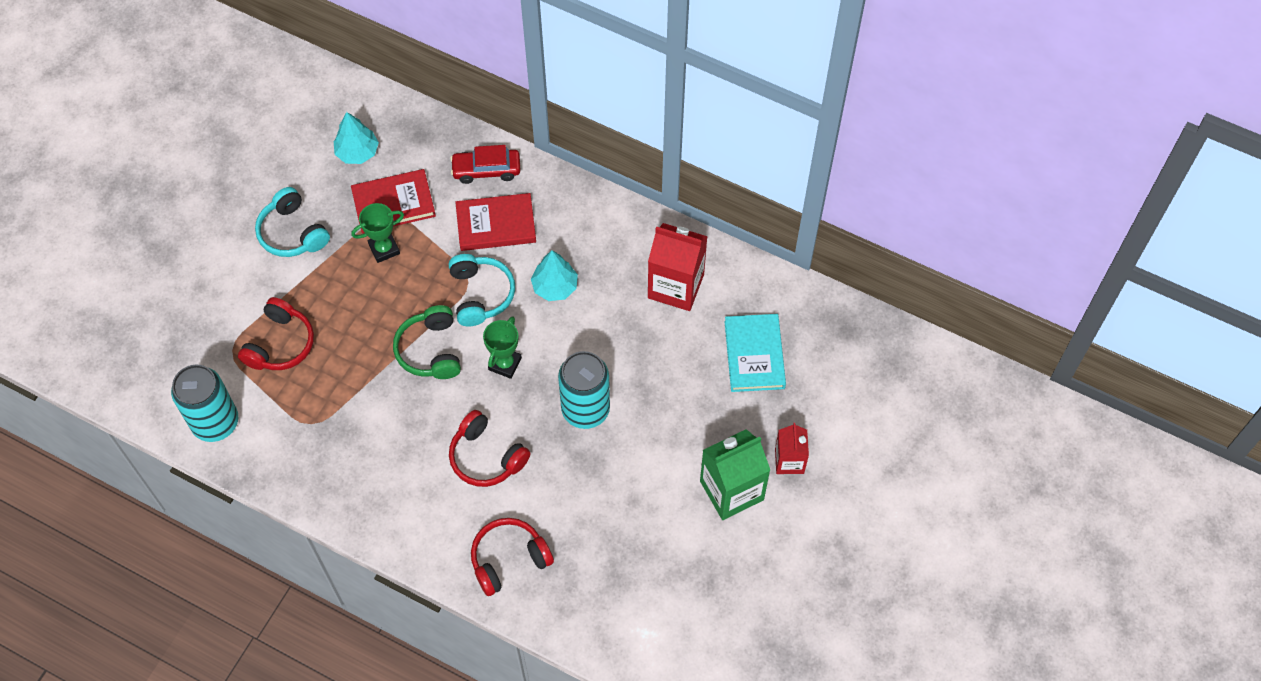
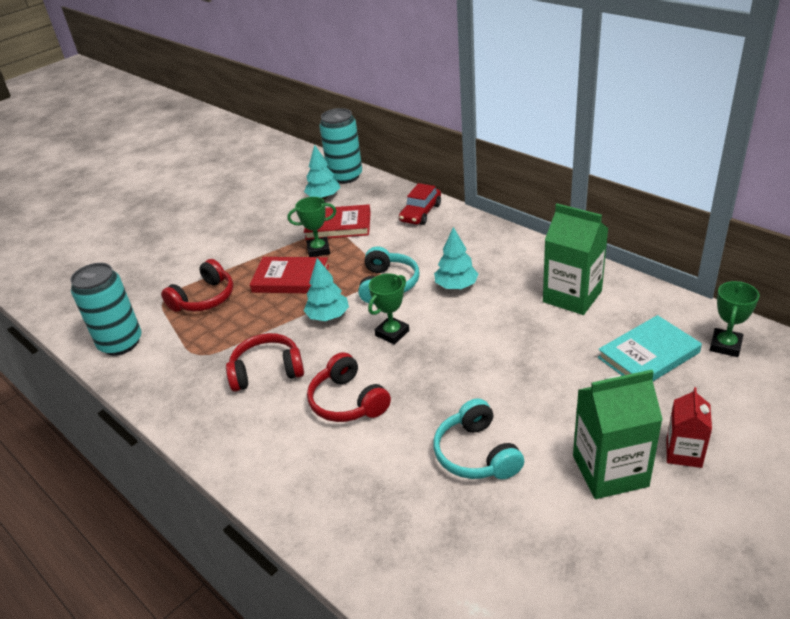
camera: 20 degrees right, 25 degrees down
(292, 232) = (252, 235): turquoise headphones -> turquoise headphones (476, 454)
(430, 350) = (328, 316): green headphones -> turquoise tree
(486, 170) = (420, 213): red car -> red car turned 75 degrees counterclockwise
(496, 224) = (417, 244): red book -> red book (291, 279)
(509, 559) = (337, 496): red headphones -> red headphones (267, 371)
(585, 409) = (460, 377): turquoise can -> turquoise can (345, 176)
(675, 286) = (572, 296): red carton -> green carton
(754, 355) = (648, 355): turquoise book -> turquoise book turned 45 degrees clockwise
(822, 332) = (725, 345): none -> green trophy

